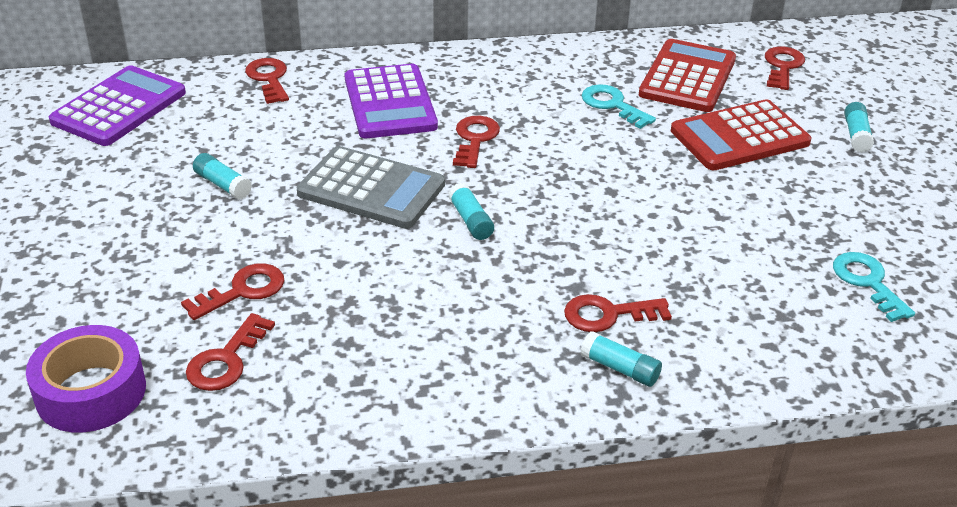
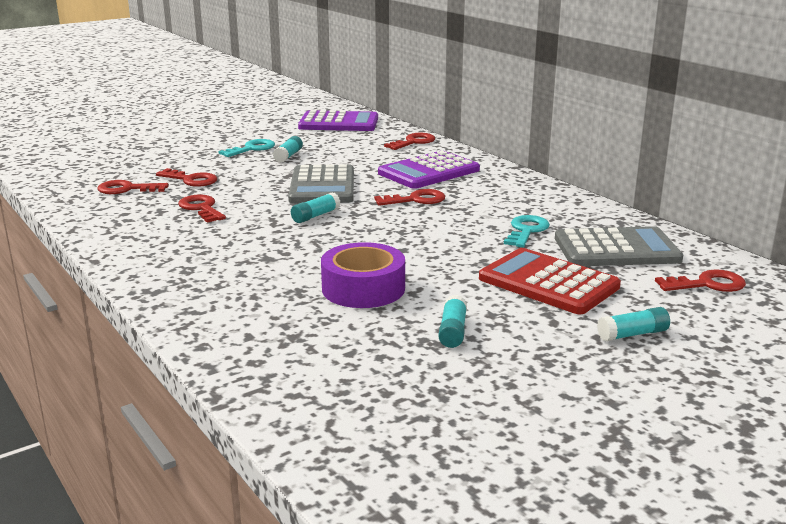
camera: 65 degrees right, 15 degrees down
(91, 392) = (86, 171): purple tape -> purple tape (363, 288)
(608, 314) = (242, 273): red key -> red key (201, 208)
(620, 368) = (182, 286): turquoise glue stick -> turquoise glue stick (452, 331)
(687, 77) = (616, 249): red calculator -> grey calculator
(868, 282) = (377, 368): turquoise key -> turquoise key (252, 149)

